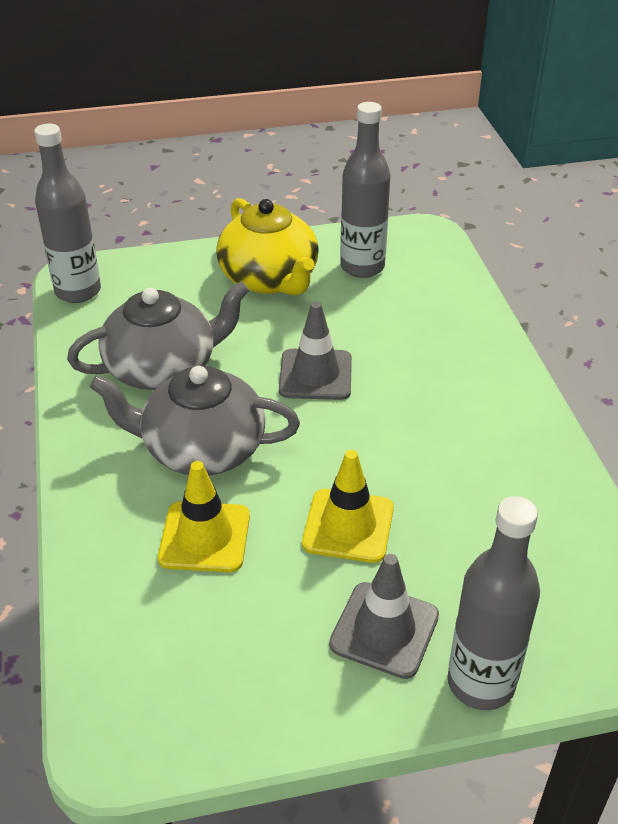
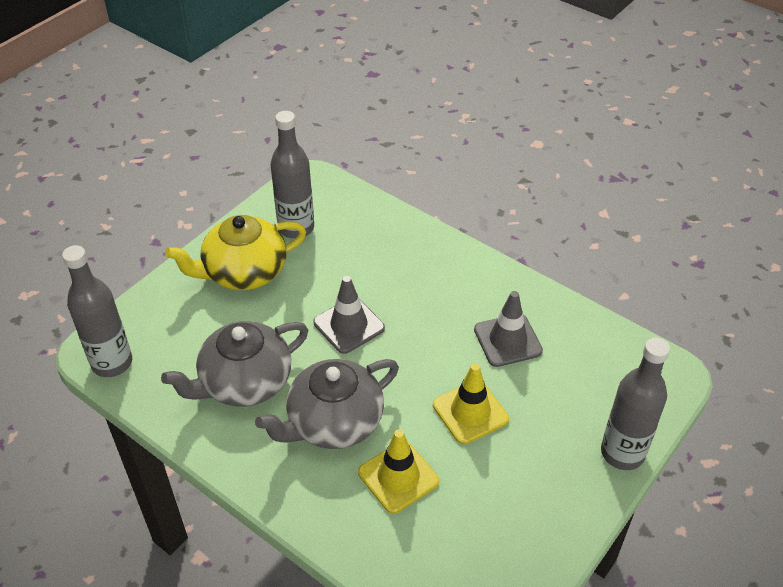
camera: 40 degrees left, 5 degrees up
(163, 368) = (244, 383): grey teapot -> grey teapot turned 150 degrees counterclockwise
(270, 279) = (244, 272): yellow teapot -> yellow teapot turned 135 degrees clockwise
(384, 630) = (550, 459): grey traffic cone -> grey traffic cone (507, 340)

